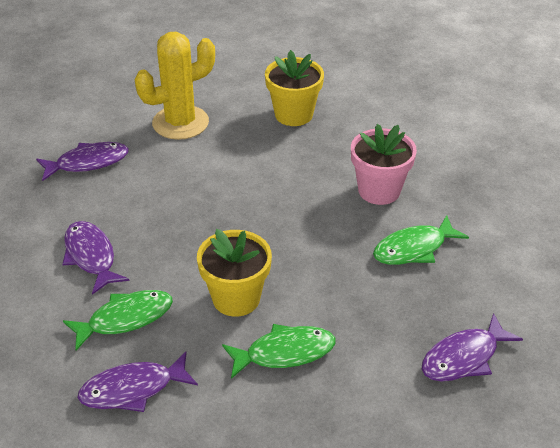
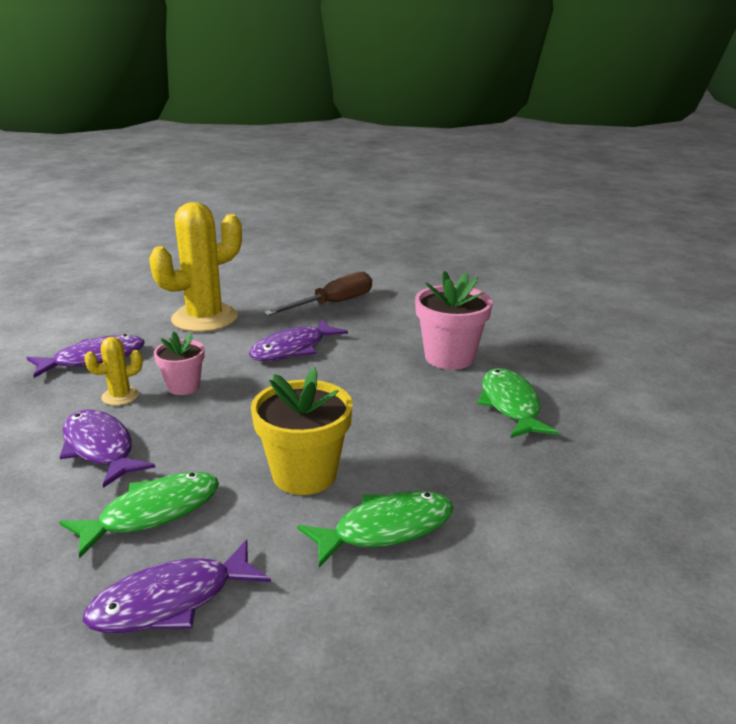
camera: 10 degrees left, 15 degrees down
(107, 206) = (120, 396): none -> yellow cactus
(156, 200) = (183, 387): none -> pink flower pot
(293, 114) = (333, 304): yellow flower pot -> brown screwdriver
(414, 248) = (511, 405): green fish -> green fish turned 120 degrees clockwise
(464, 357) = (623, 508): purple fish -> purple fish (292, 349)

